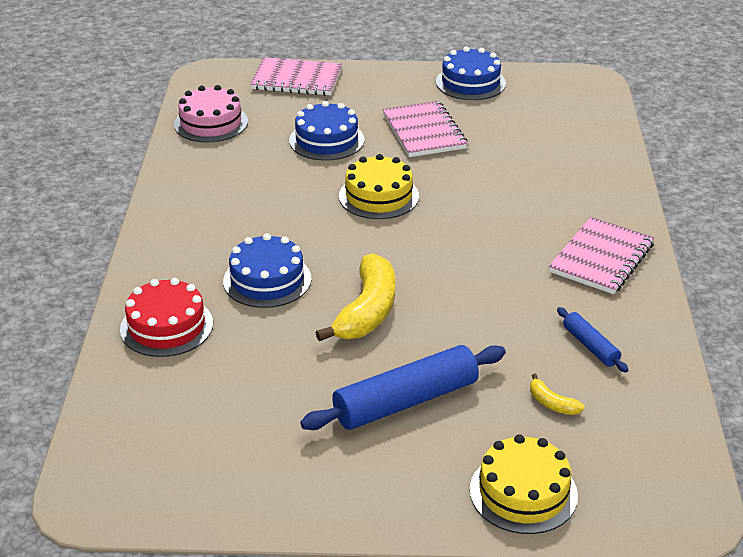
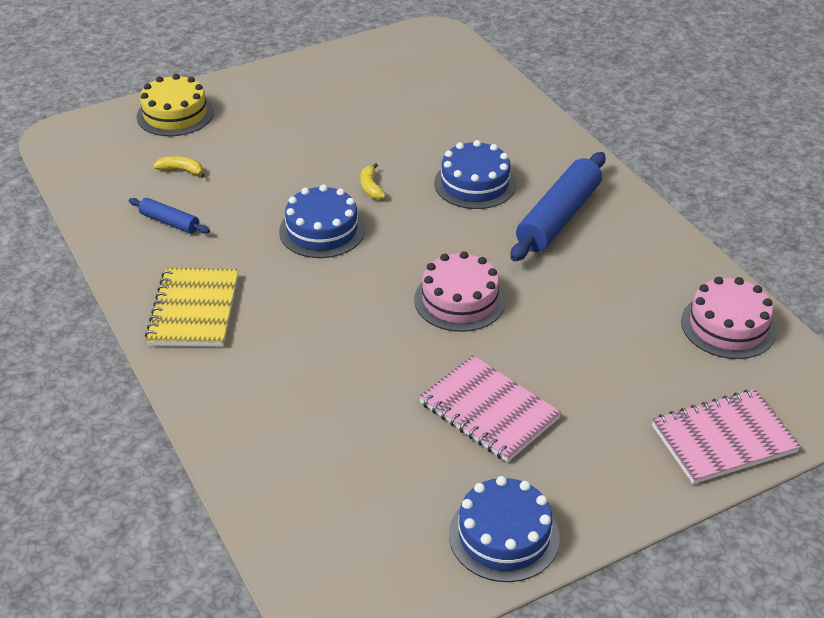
camera: 150 degrees right, 5 degrees up
(166, 326) = (508, 126): red cake -> none
(326, 140) = (582, 352): blue cake -> blue cake (322, 230)
(367, 311) = (371, 187): yellow banana -> yellow banana, size x0.45
(378, 196) = (459, 300): yellow cake -> pink cake
(406, 401) = (289, 138): blue rolling pin -> blue rolling pin (558, 218)
(601, 258) = (194, 310): pink notebook -> yellow notebook

